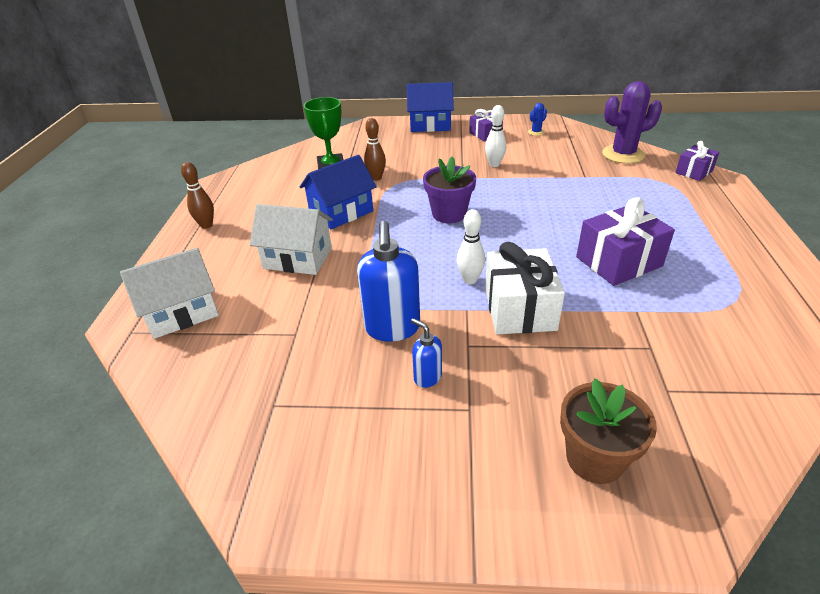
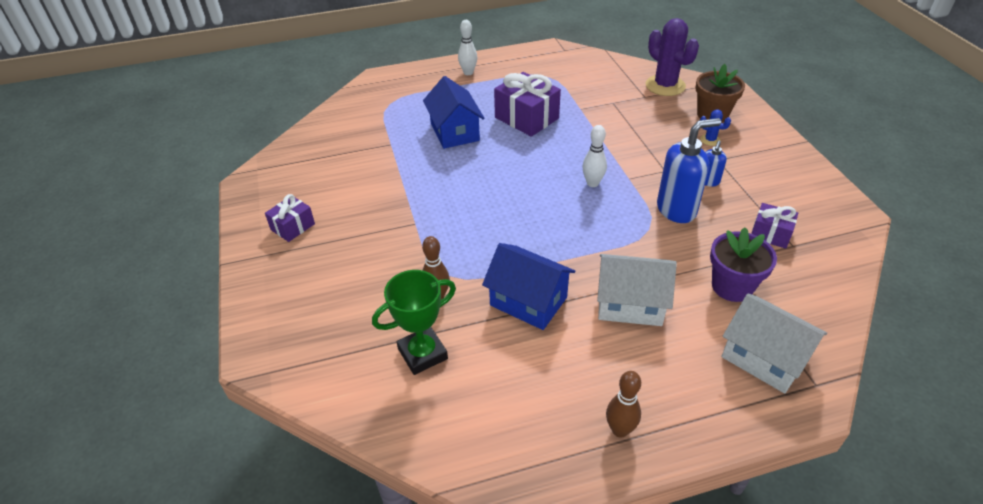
camera: 110 degrees left, 5 degrees up
(298, 258) = (630, 304): white house -> white house turned 75 degrees counterclockwise
(430, 125) = (261, 287): blue house -> blue house (455, 132)
(449, 214) = (496, 216): purple flower pot -> purple flower pot (732, 286)
(494, 164) = (377, 205): white bowling pin -> white bowling pin (468, 72)
(519, 309) = (611, 154): white gift -> none
(536, 132) = (284, 187): blue cactus -> blue cactus (710, 140)
(623, 154) = (337, 126): purple cactus -> purple cactus (665, 86)
(694, 172) = (366, 90): purple gift -> purple gift (770, 234)

